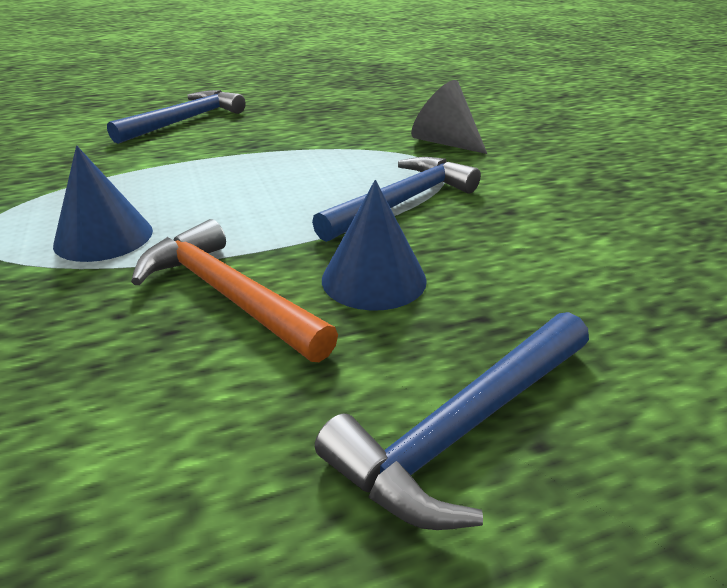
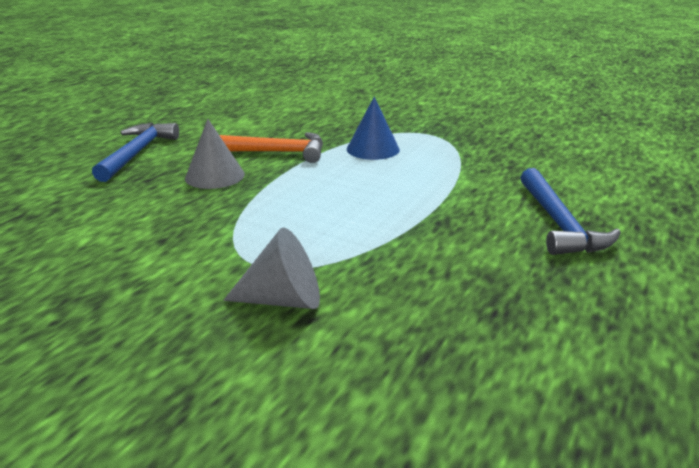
camera: 140 degrees right, 5 degrees down
(374, 279) = (215, 176): blue cone -> grey cone
(403, 202) = (247, 218): blue hammer -> none

